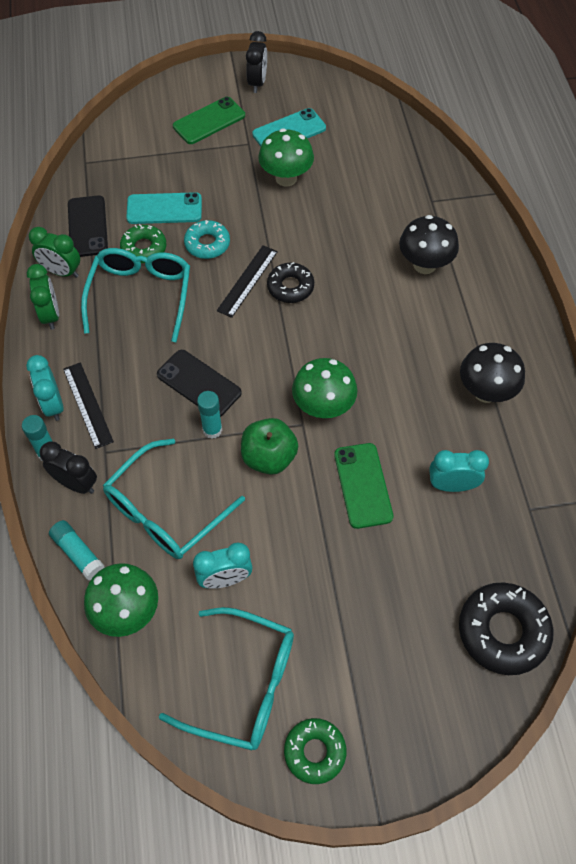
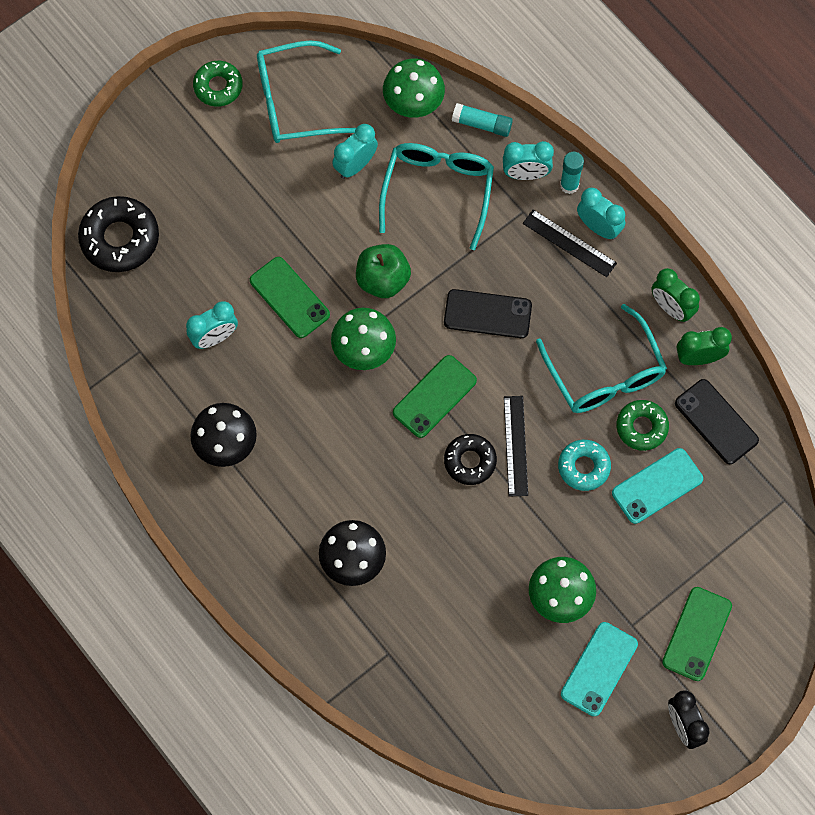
camera: 150 degrees right, 10 degrees up
(76, 483) = (526, 174): black clock -> turquoise clock
(212, 430) = (446, 278): turquoise glue stick -> none
(287, 344) = (434, 396): none -> green phone

